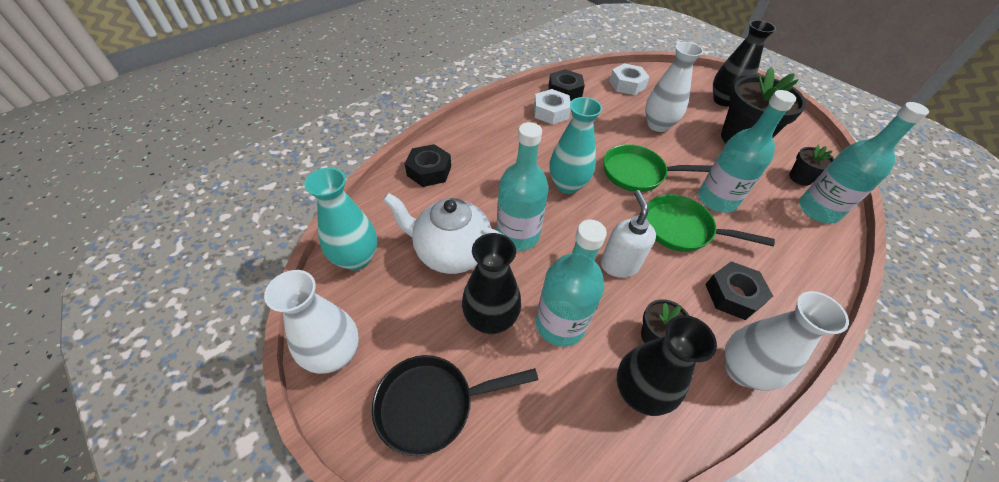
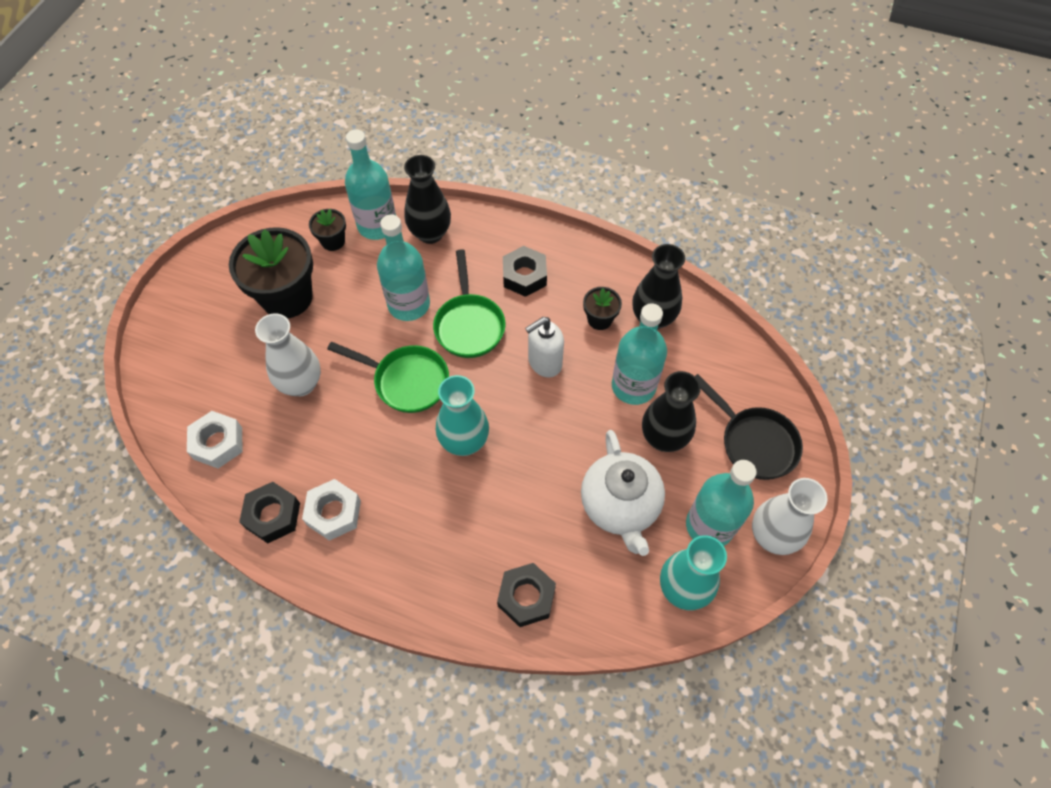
camera: 115 degrees left, 10 degrees up
(518, 235) = (562, 458): turquoise bottle -> turquoise bottle (709, 525)
(638, 173) = (406, 381): green pan -> green pan turned 45 degrees counterclockwise
(723, 100) = (208, 327): black vase -> black vase (430, 233)
(741, 370) = (592, 262): white vase -> none

